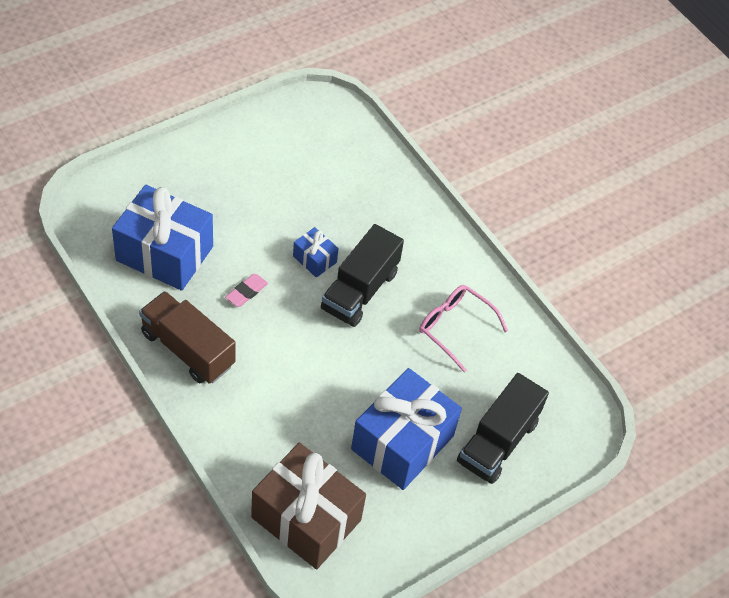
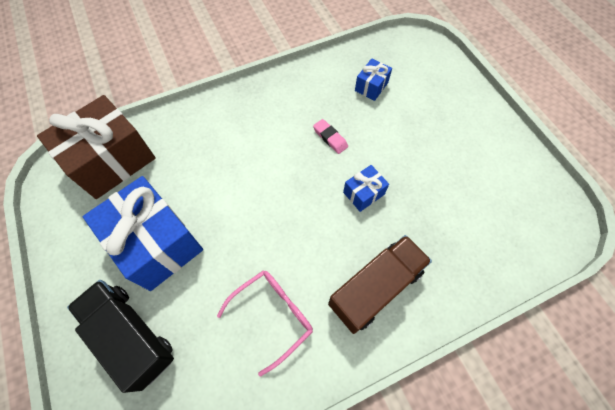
camera: 105 degrees right, 10 degrees up
(164, 253) = (371, 86): blue gift -> blue gift, size x0.46
(188, 349) = (279, 96): brown truck -> brown truck (375, 288)
(360, 290) = (326, 228): black truck -> none

